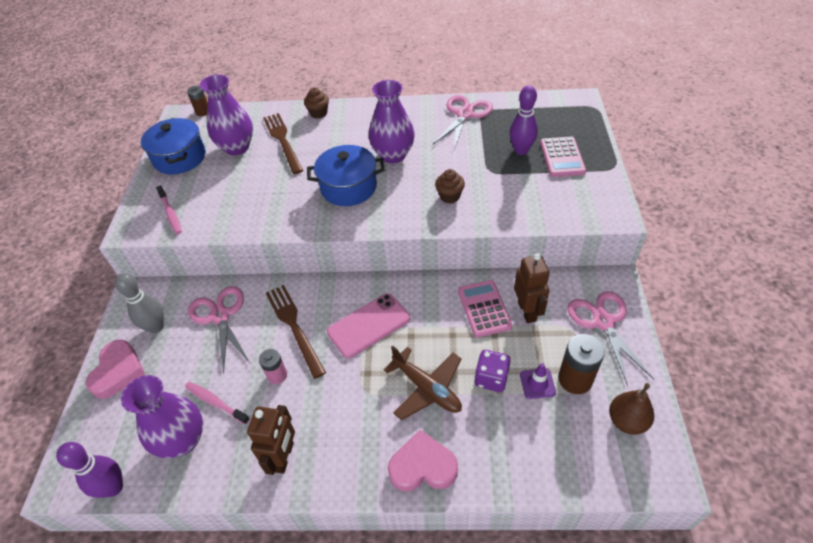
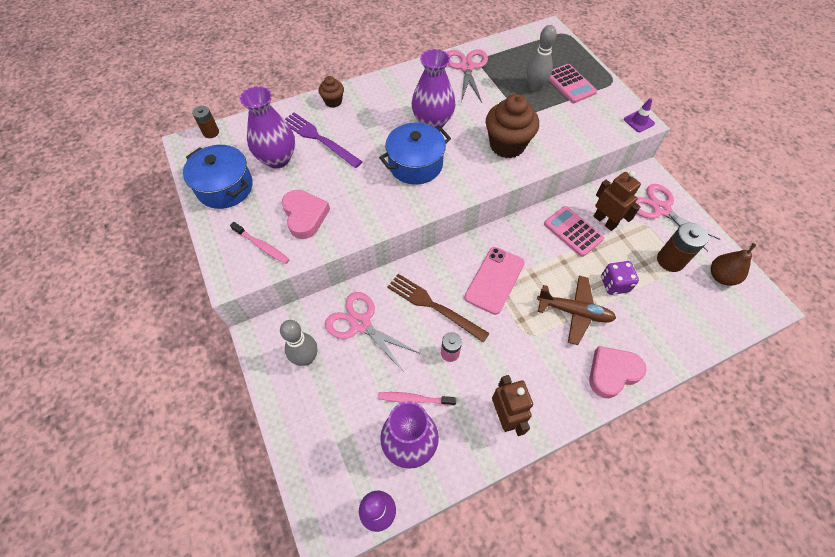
camera: 30 degrees left, 10 degrees up
(118, 372) = (301, 413): pink heart -> pink heart (305, 216)
(283, 141) = (319, 139): brown fork -> purple fork
(449, 196) = (507, 145): brown cupcake -> brown cupcake, size x1.93
(521, 150) = (535, 87): purple bowling pin -> grey bowling pin
(537, 383) = (648, 274): purple traffic cone -> purple traffic cone (638, 121)

